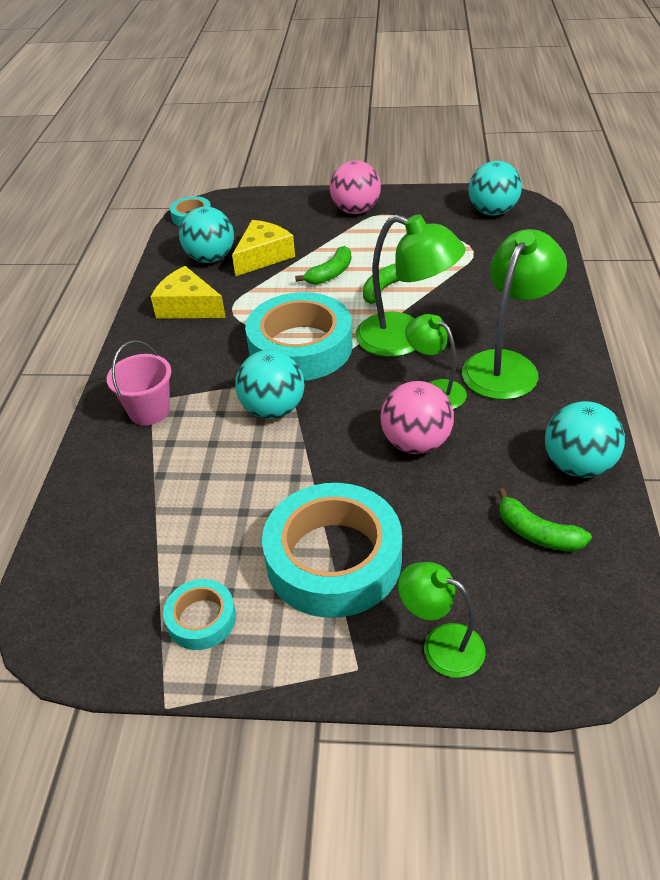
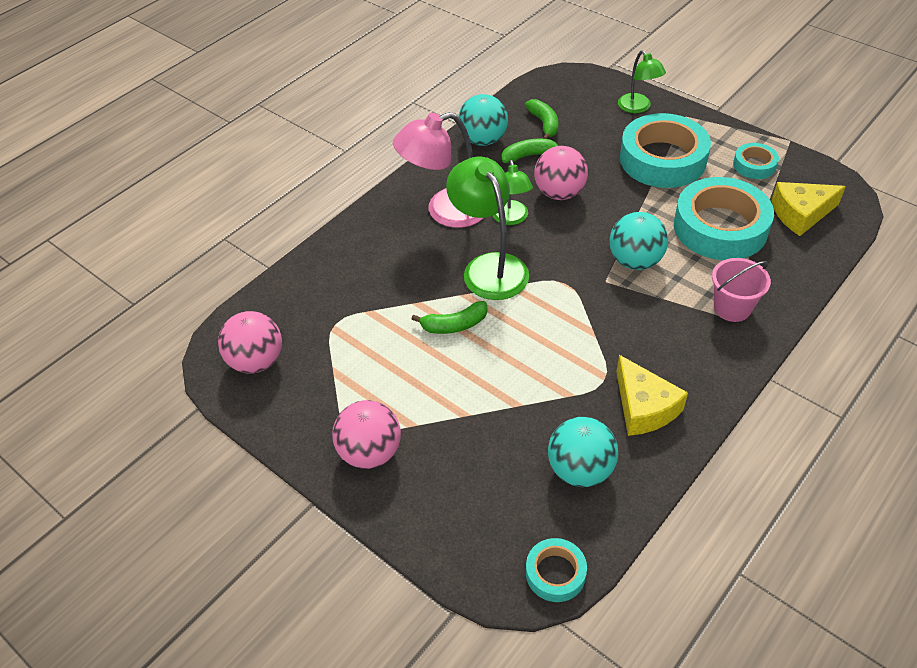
camera: 145 degrees left, 5 degrees up
(263, 256) = (524, 437): yellow cheese -> yellow cheese (801, 214)
(300, 347) = (574, 303): turquoise tape -> turquoise tape (720, 227)
(330, 274) = (481, 371): green banana -> green banana (529, 156)
(492, 212) = (256, 361): turquoise ball -> pink ball
(506, 365) = (445, 211): green lamp -> pink lamp

